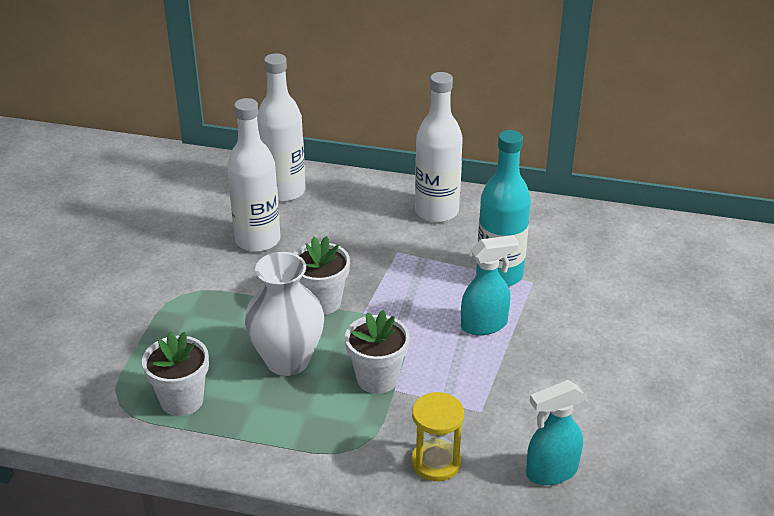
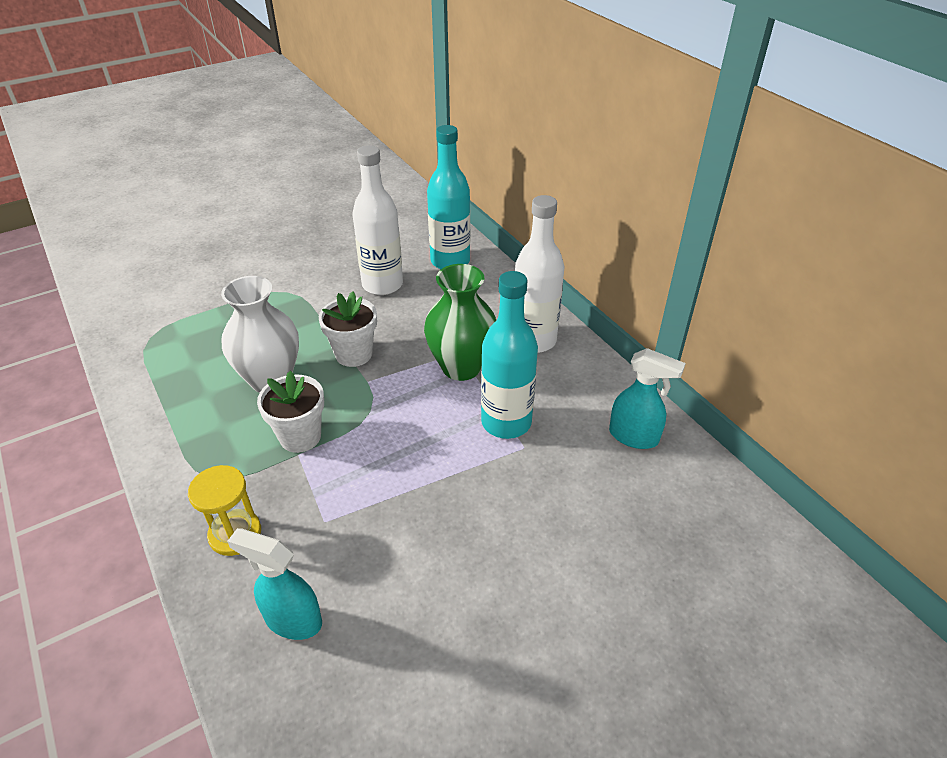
camera: 45 degrees right, 5 degrees up
(182, 400) = (179, 361): white flower pot -> none
(284, 191) = (450, 261): white bottle -> turquoise bottle
(415, 260) = (461, 367): none -> green vase
(484, 325) = (433, 454): turquoise spray bottle -> turquoise spray bottle (634, 437)

